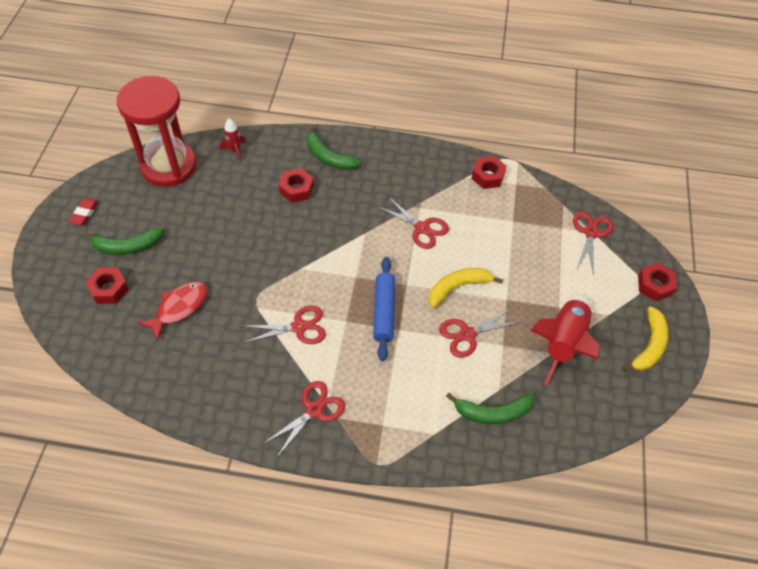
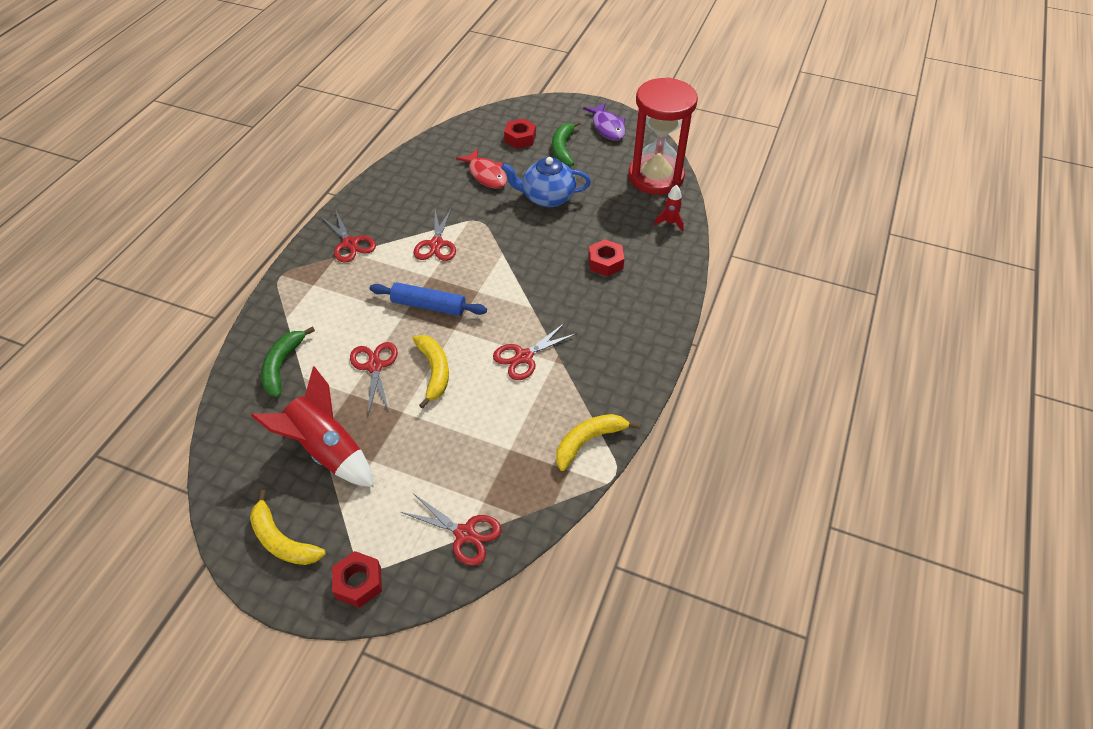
camera: 105 degrees right, 5 degrees down
(85, 213) = (607, 127): red eraser -> purple fish
(211, 247) = (547, 197): none -> blue teapot
(328, 157) = (648, 294): green banana -> none
(488, 176) = (588, 441): red nut -> yellow banana

